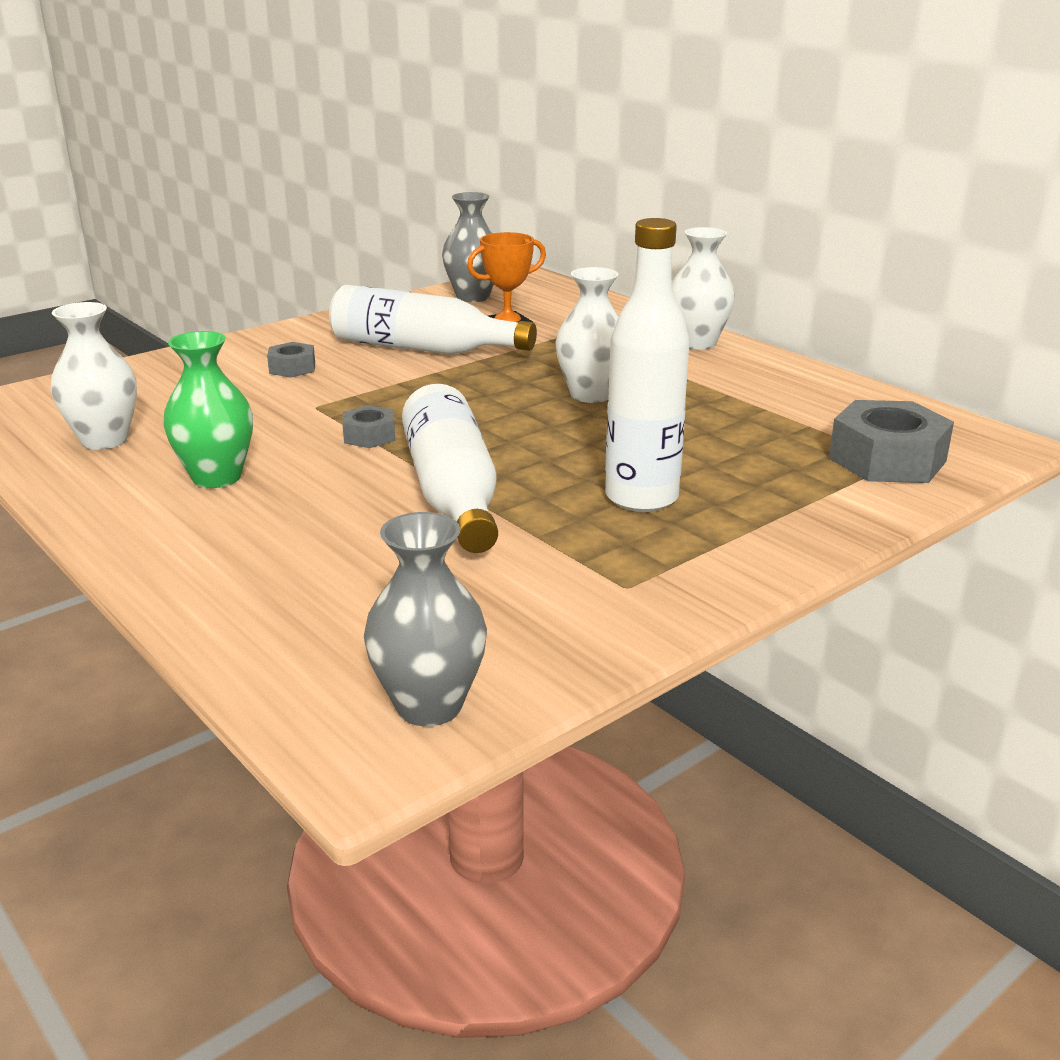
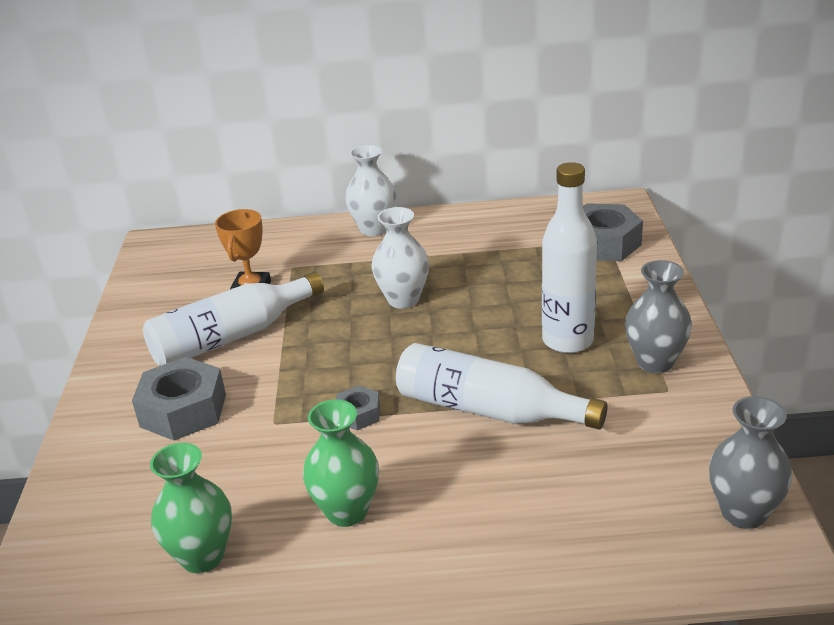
camera: 50 degrees left, 5 degrees up
(104, 440) = (202, 556): white vase -> green vase
(292, 368) = (183, 410): grey nut -> grey nut, size x1.91
(473, 297) = (162, 278): grey vase -> grey vase (655, 362)

